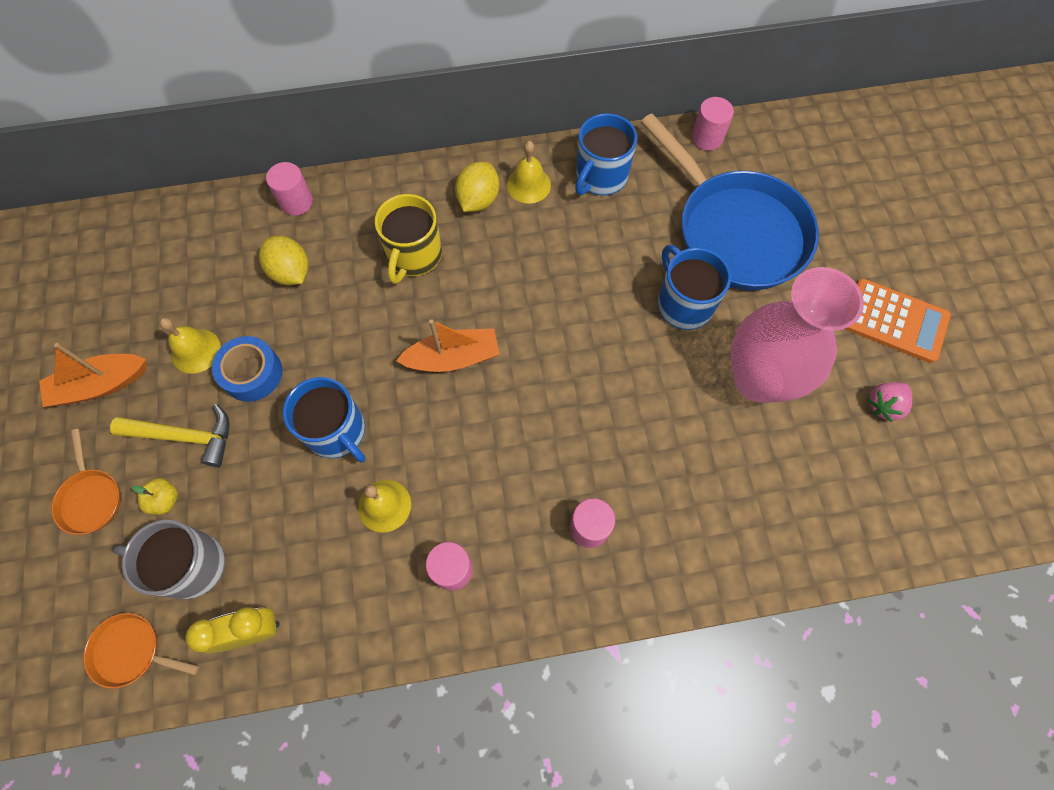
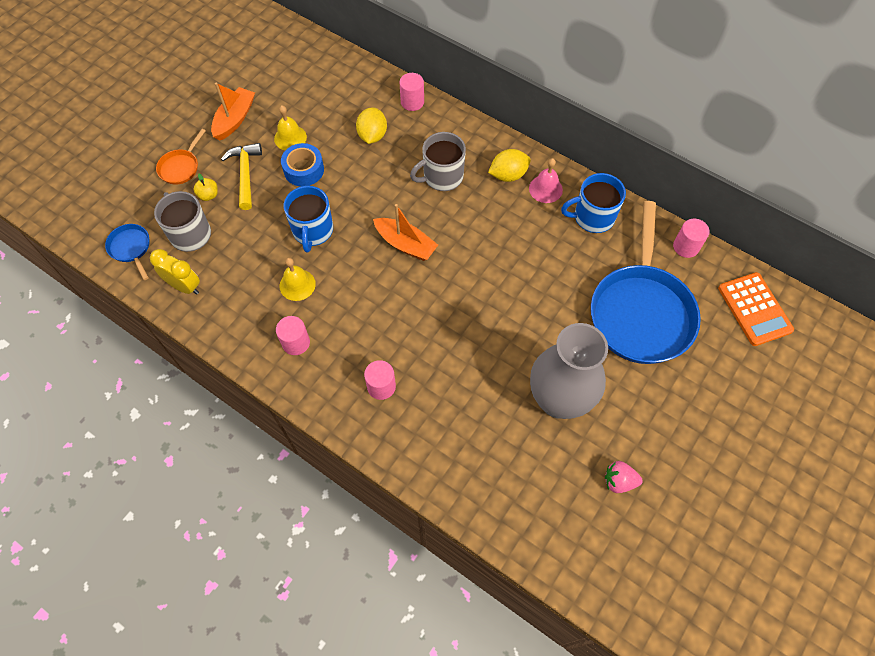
camera: 45 degrees right, 5 degrees down
(101, 385) = (235, 119): orange boat -> orange boat turned 90 degrees clockwise
(131, 651) = (131, 248): orange pan -> blue pan
(185, 436) = (245, 174): yellow hammer -> yellow hammer turned 150 degrees counterclockwise
(414, 255) = (442, 177): yellow mug -> grey mug
(528, 185) = (545, 189): yellow bell -> pink bell
(683, 304) = (562, 324): blue mug -> none
(758, 379) = (559, 400): pink vase -> grey vase
(894, 321) = (684, 445): orange calculator -> orange calculator (754, 309)

